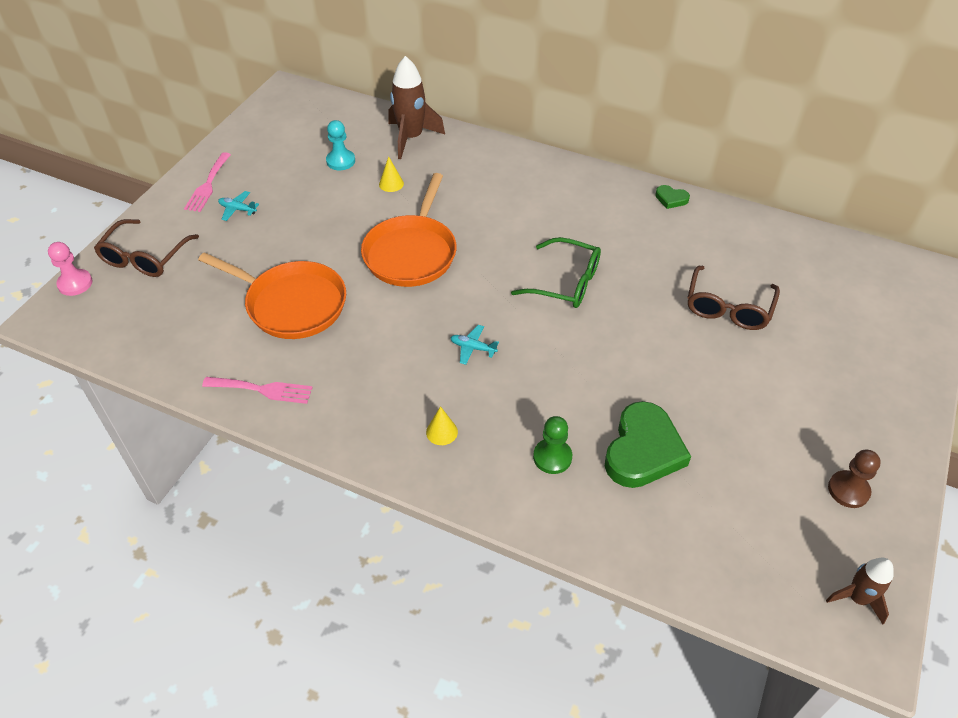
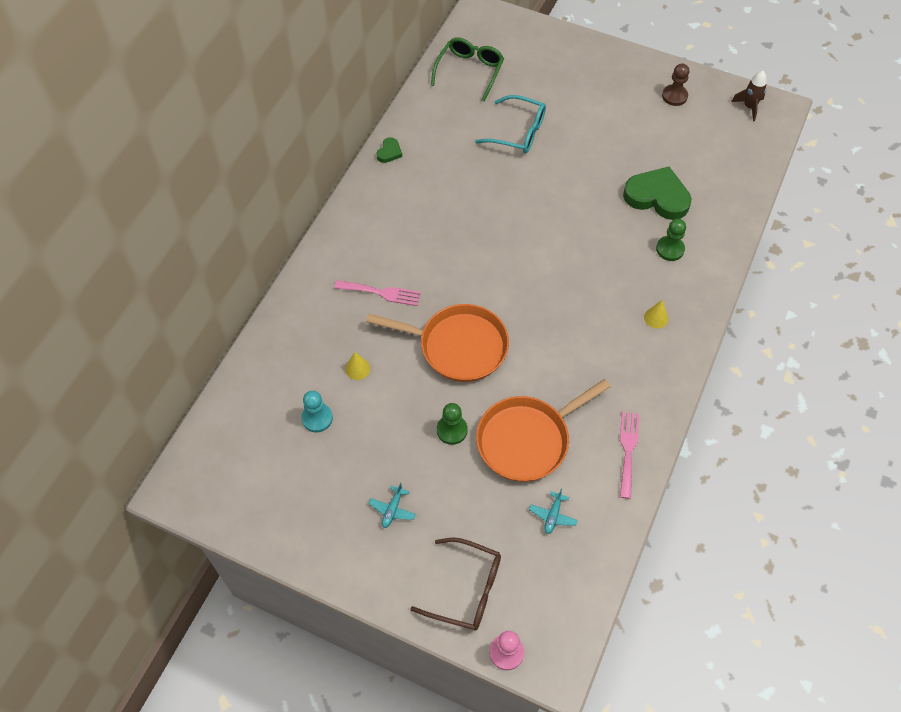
camera: 90 degrees left, 10 degrees up
(208, 185) = (350, 548): pink fork -> pink fork (381, 293)
(292, 304) = (527, 440): orange pan -> orange pan turned 150 degrees counterclockwise
(313, 248) = (452, 430): none -> green pawn
(411, 138) = (283, 354): brown rocket -> none
(473, 348) = (570, 298): turquoise plane -> turquoise plane (553, 515)
(566, 282) = (494, 232): green glasses -> green glasses (469, 71)
(728, 308) = (518, 132): brown glasses -> turquoise glasses

